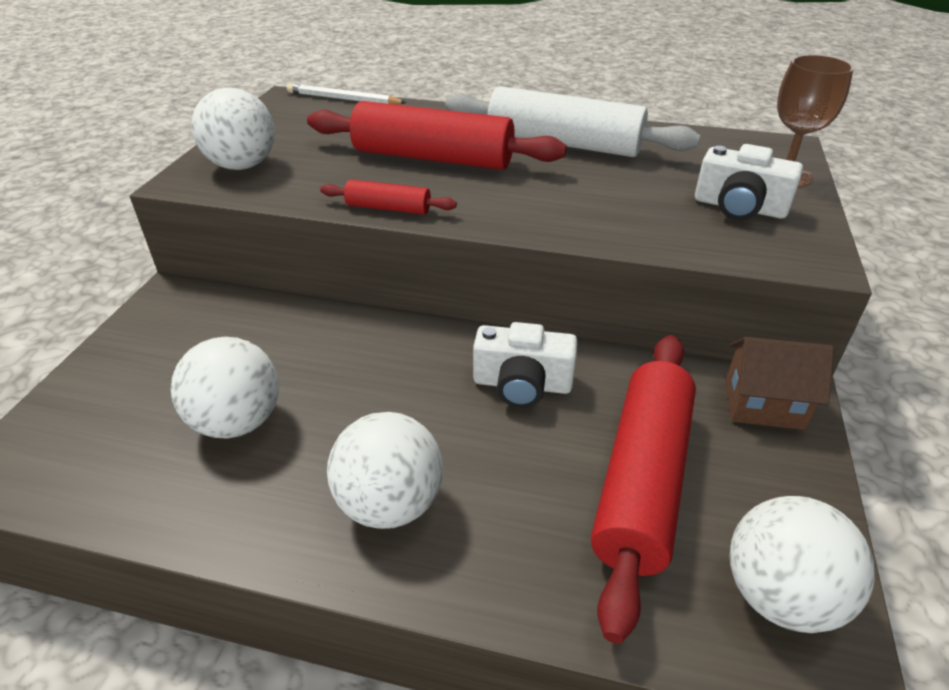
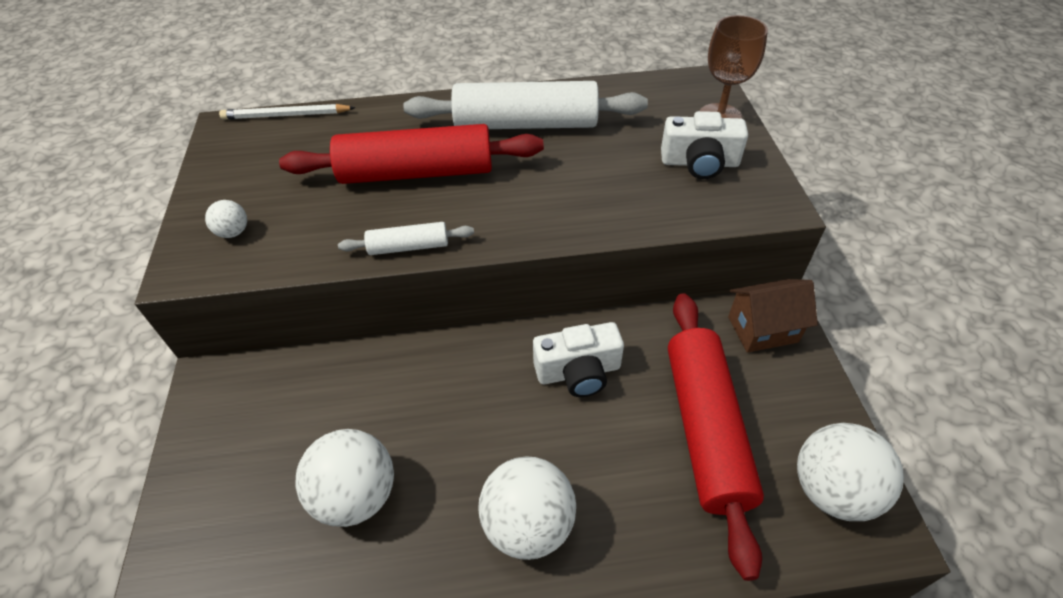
camera: 20 degrees left, 10 degrees up
(242, 166) = (233, 232): white ball -> white ball, size x0.48
(388, 208) = (408, 247): red rolling pin -> white rolling pin

